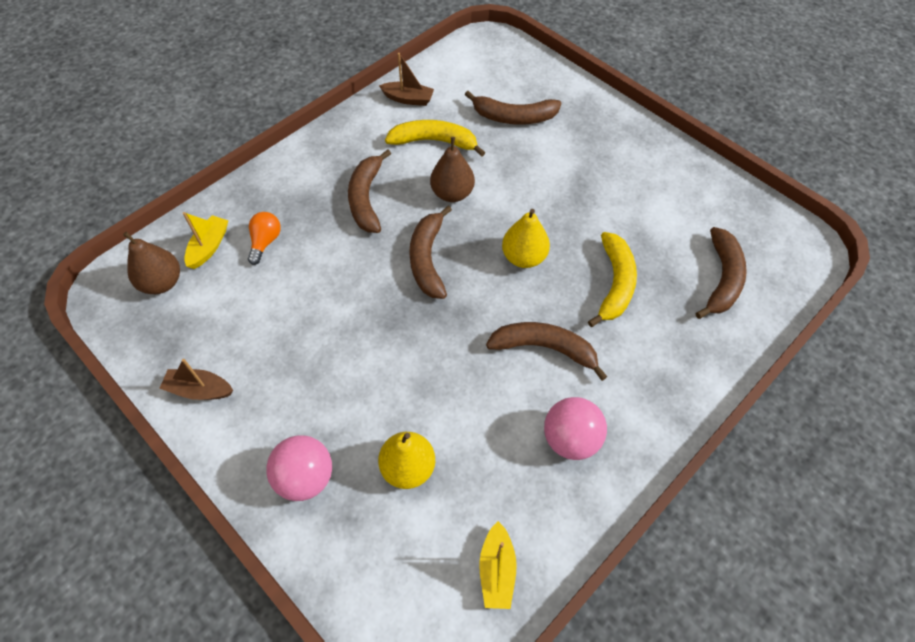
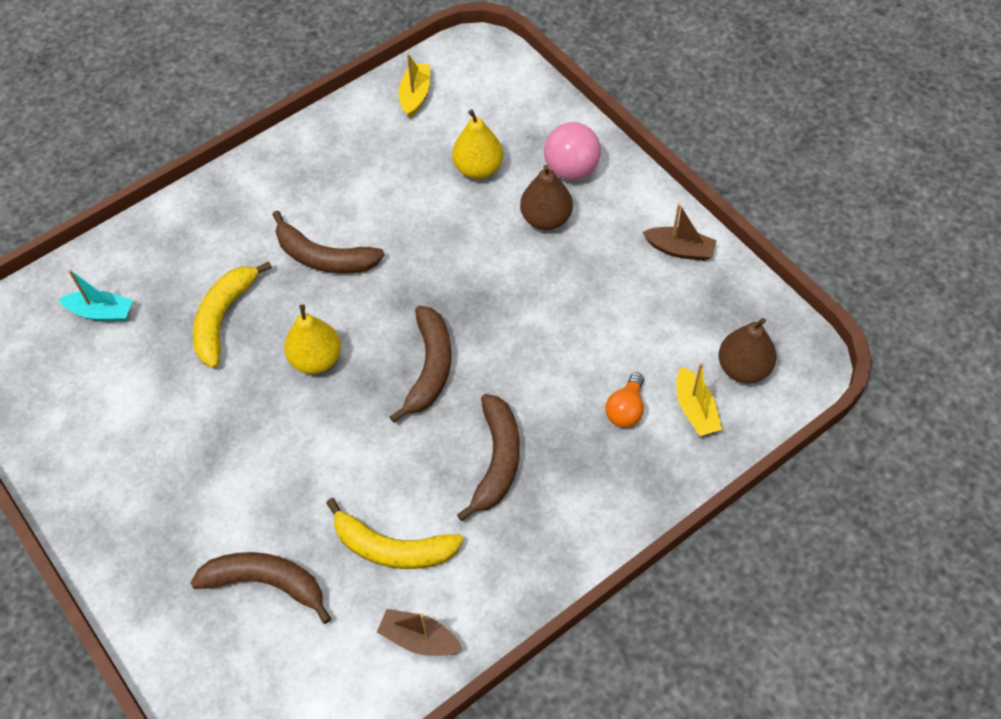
camera: 170 degrees left, 0 degrees up
(209, 247) = (695, 409): yellow boat -> yellow boat turned 45 degrees counterclockwise
(452, 193) = (383, 457): brown pear -> brown pear (546, 218)
(570, 439) = (325, 177): pink ball -> none
(722, 278) = (101, 312): brown banana -> turquoise boat

